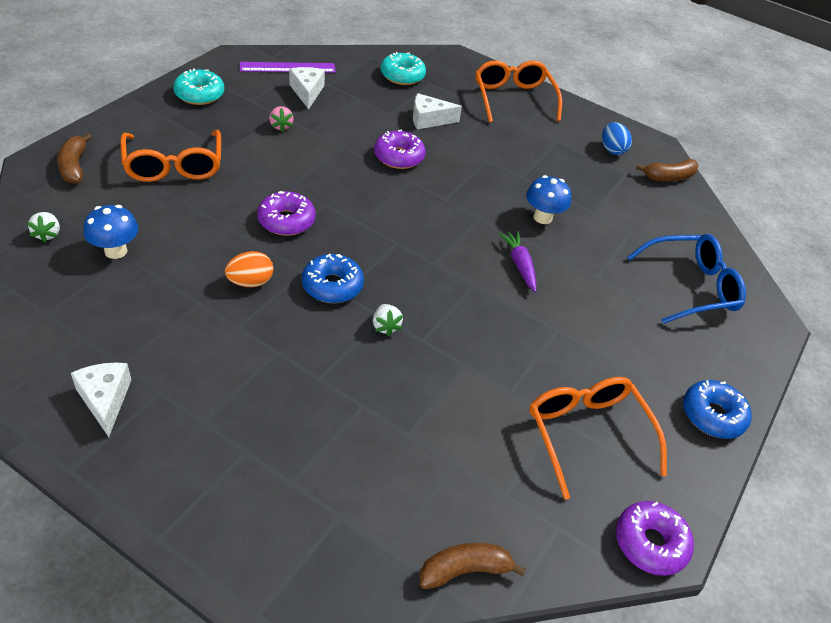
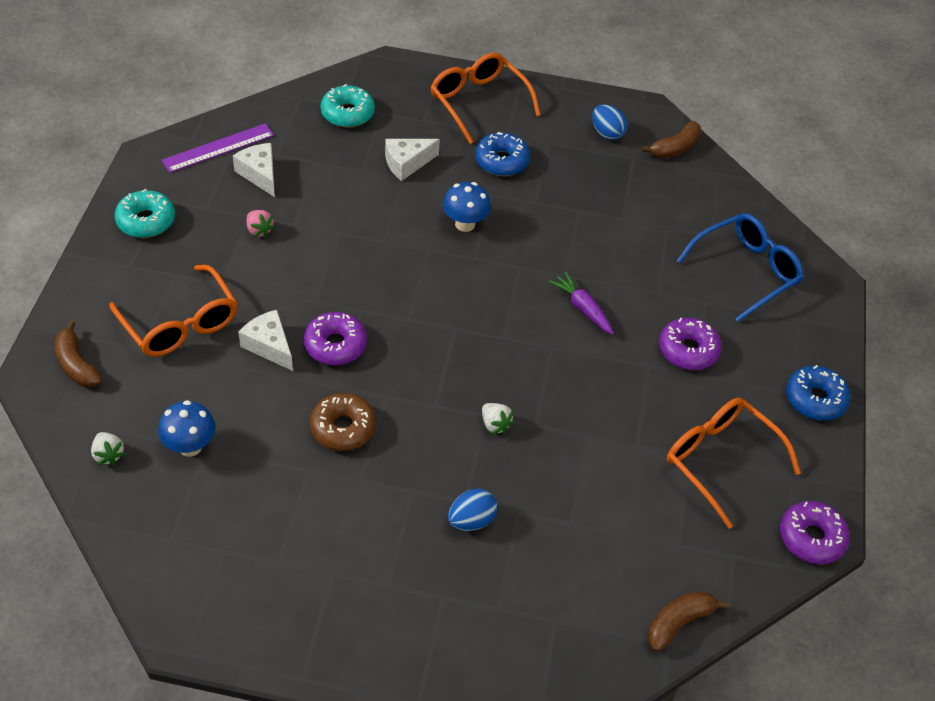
camera: 20 degrees left, 5 degrees up
(105, 400) = (288, 601): white cheese -> white cheese (269, 346)
(250, 282) = (343, 428): orange egg -> brown donut
(314, 396) = (471, 520): none -> blue egg
(332, 286) = (422, 401): blue donut -> blue donut (501, 161)
(399, 157) = (402, 223): purple donut -> purple donut (688, 350)
(542, 217) = (578, 244): blue mushroom -> blue mushroom (465, 224)

